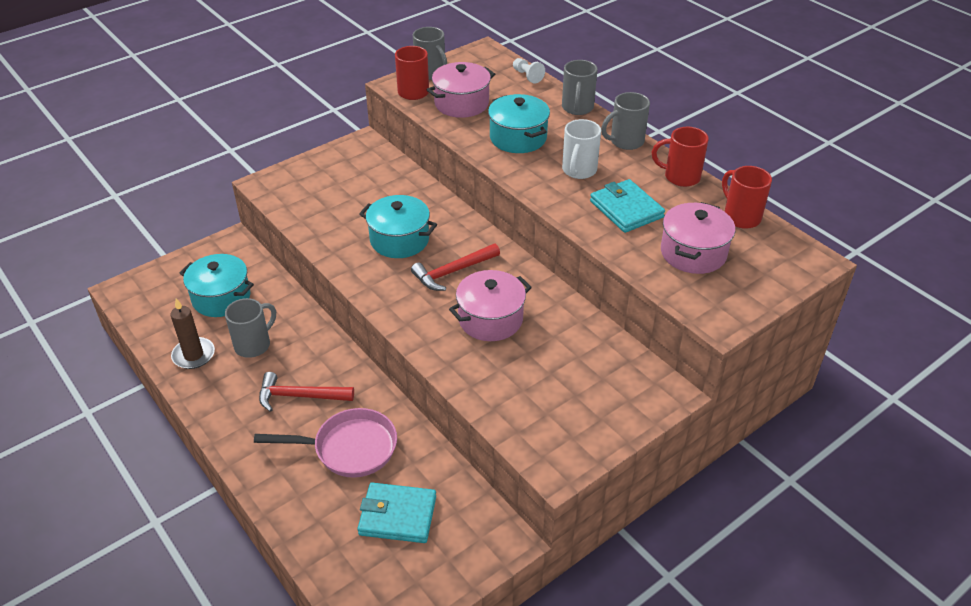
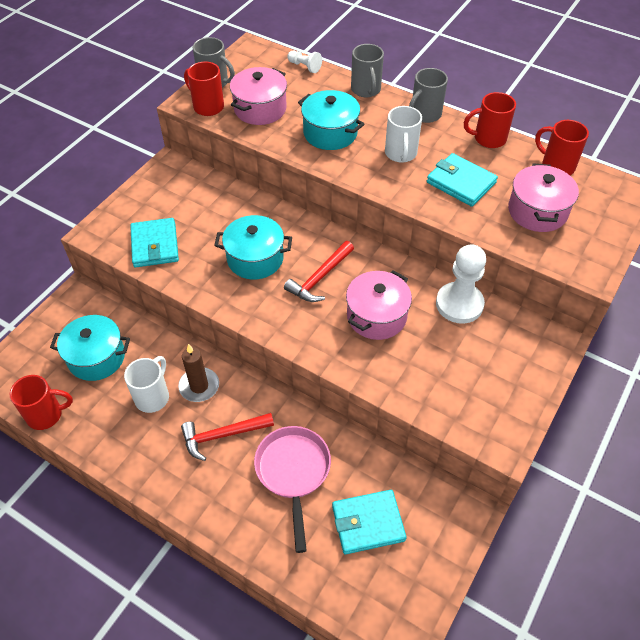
camera: 20 degrees left, 10 degrees up
(152, 333) = (46, 415): none -> red mug
(193, 355) = (100, 425): brown candle -> brown candle (199, 386)
(253, 345) = (153, 397): grey mug -> white mug
(312, 206) = (155, 245): none -> turquoise wallet
(349, 448) = (293, 472): pink pan -> pink pan turned 75 degrees counterclockwise
(582, 330) = (459, 304): none -> white pawn

